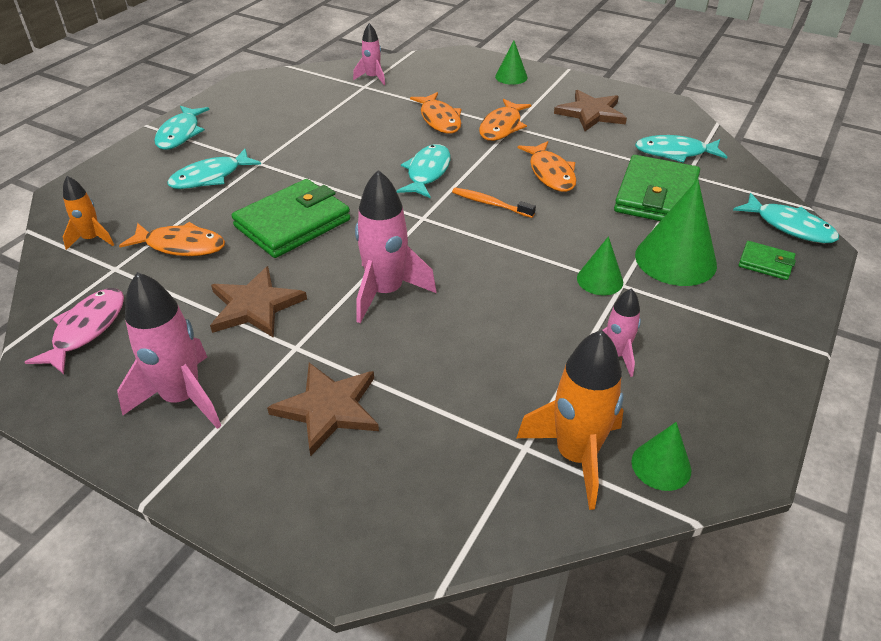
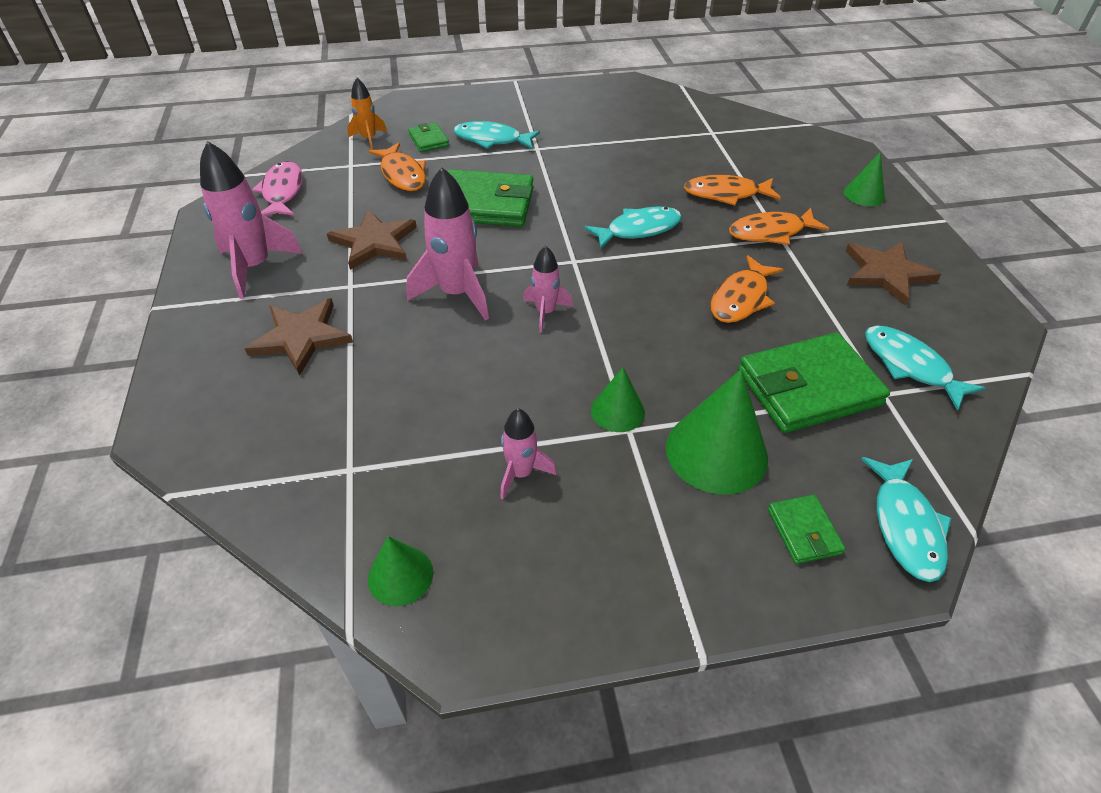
camera: 50 degrees right, 5 degrees up
(87, 329) = (282, 192): pink fish -> pink fish turned 75 degrees counterclockwise
(154, 208) = (428, 140): none -> green wallet
(180, 134) = (524, 99): turquoise fish -> none
(372, 78) = (731, 129): pink rocket -> pink rocket (545, 312)
(439, 119) = (726, 194): orange fish -> orange fish turned 60 degrees clockwise
(490, 204) = (643, 286): orange toothbrush -> none
(575, 455) = (365, 507): orange rocket -> none

